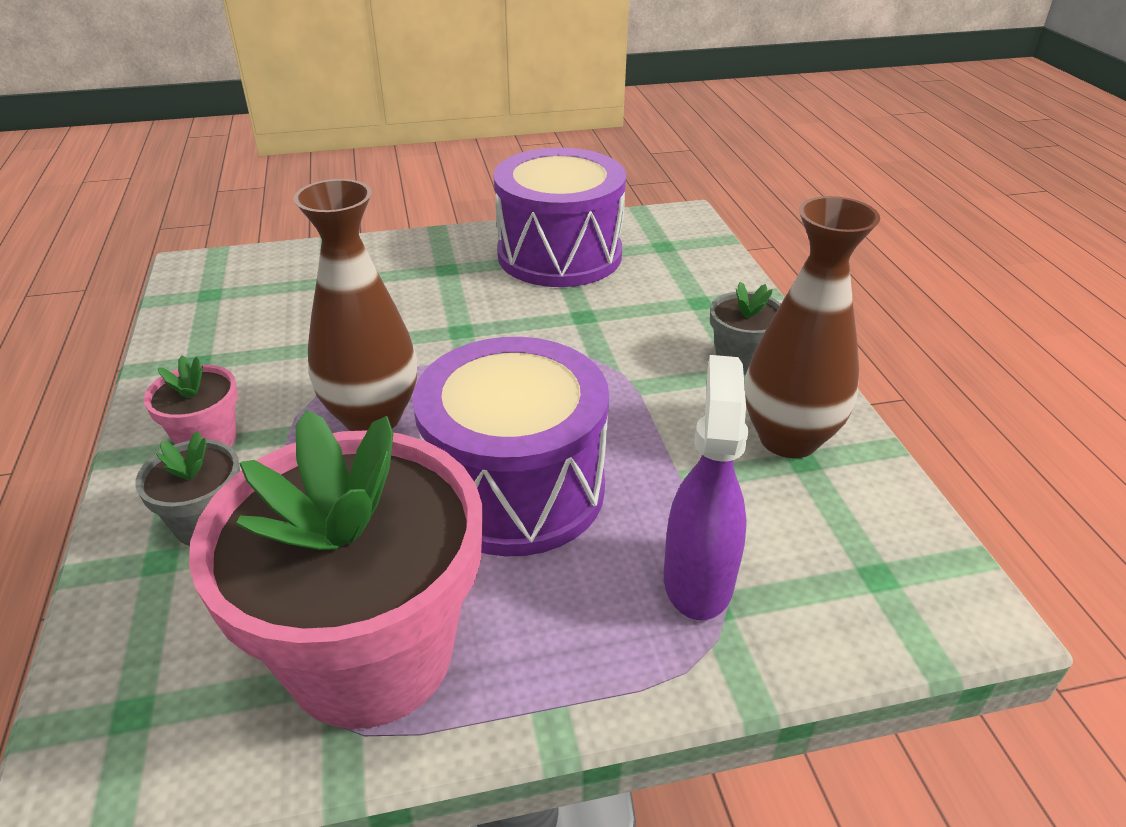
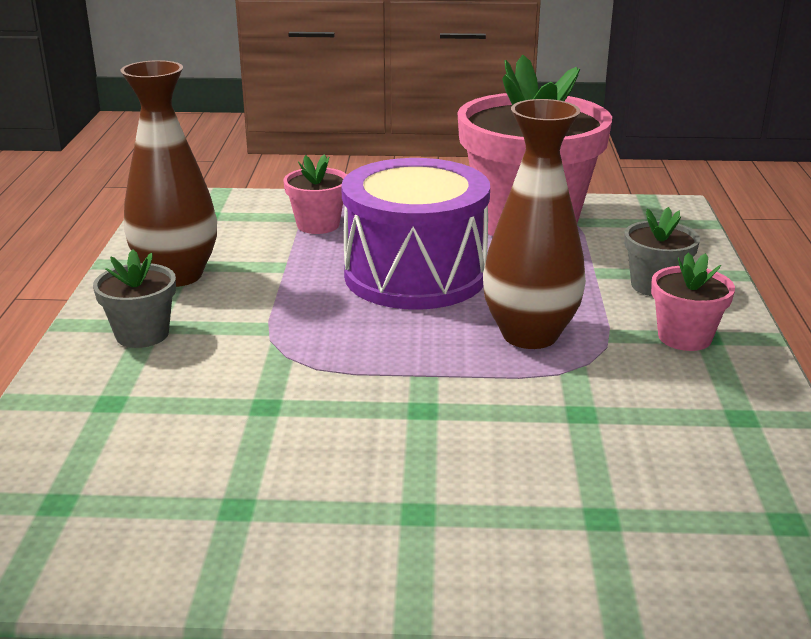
camera: 165 degrees left, 10 degrees down
(559, 255) = (231, 509): purple drum -> none
(698, 579) = (318, 225): purple spray bottle -> pink flower pot

